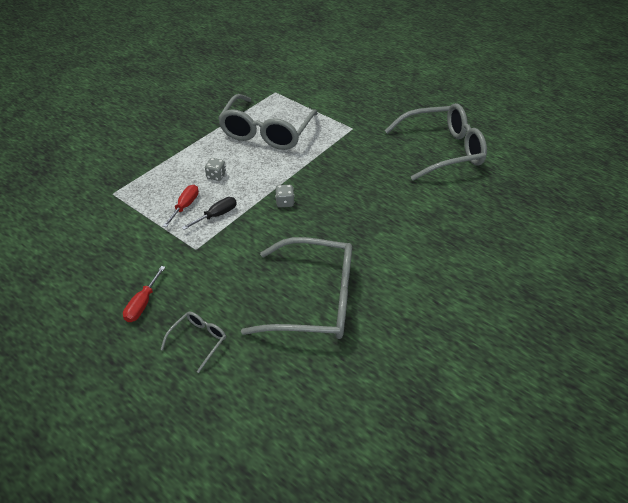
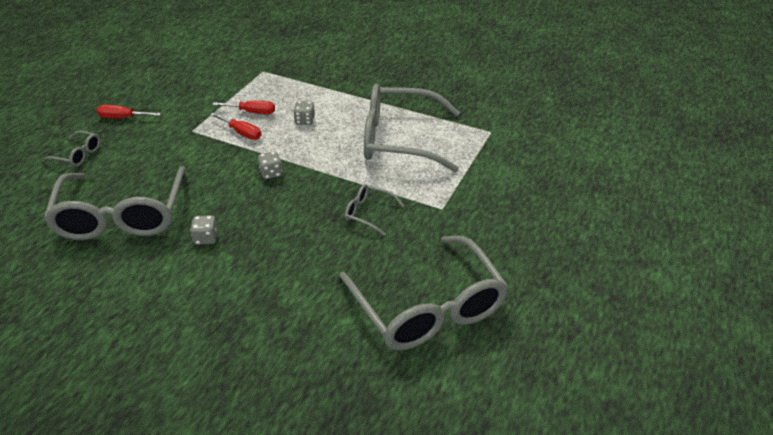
camera: 80 degrees right, 5 degrees down
(216, 215) = (242, 133): black screwdriver -> red screwdriver
(349, 159) = (368, 213): none -> grey glasses
(357, 245) = (206, 238): none -> grey dice

